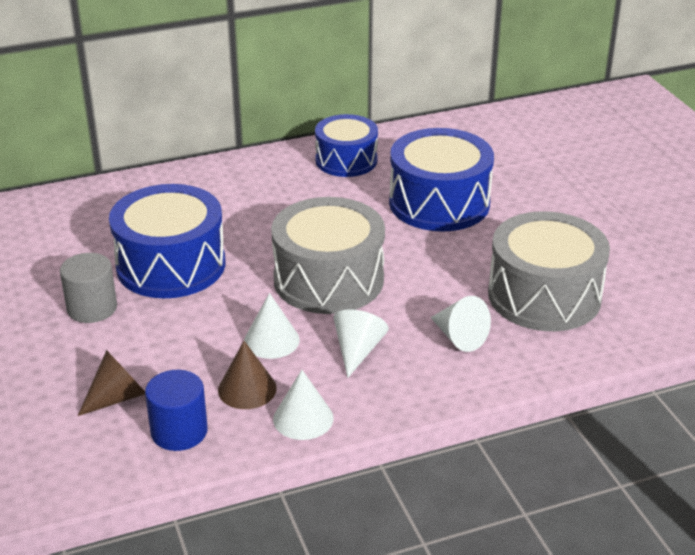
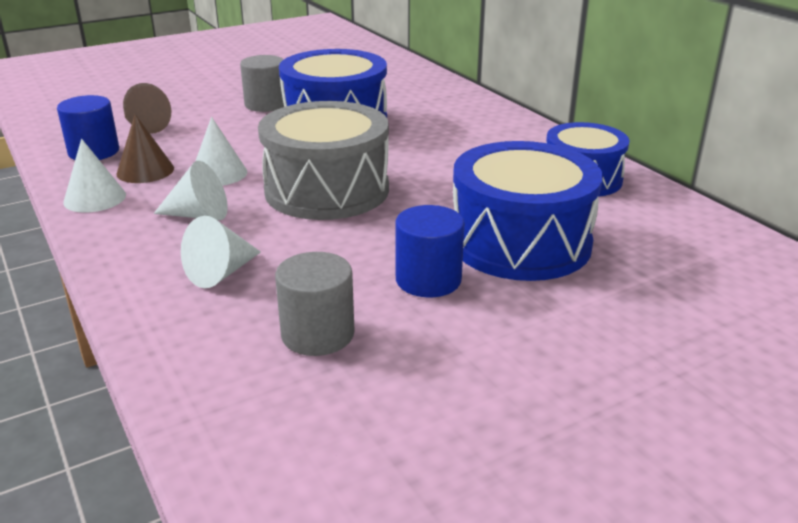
camera: 80 degrees right, 5 degrees down
(483, 246) = (428, 280): none -> blue cylinder
(544, 296) = (317, 334): grey drum -> grey cylinder

